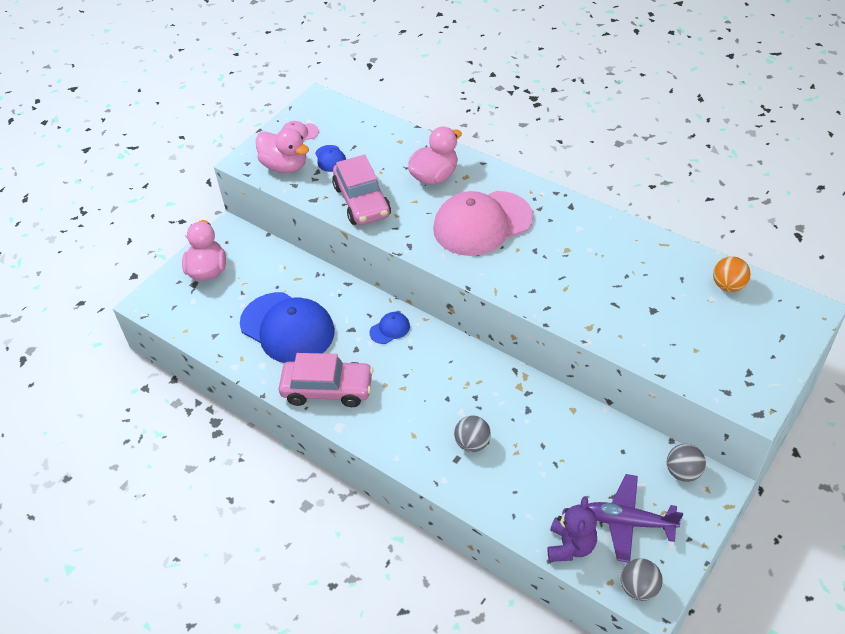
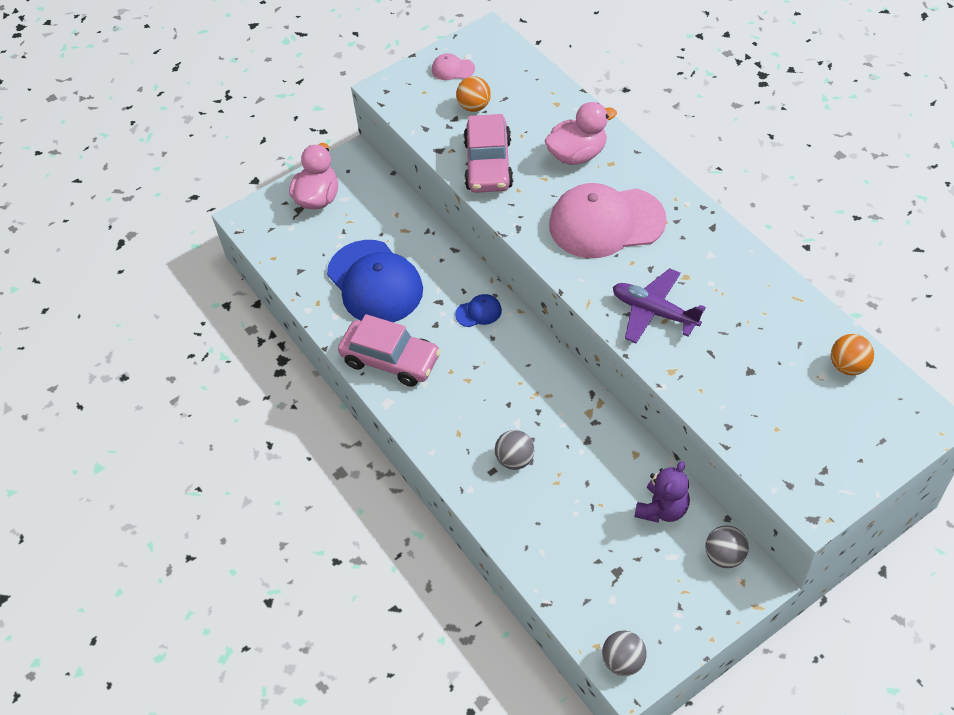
camera: 20 degrees right, 5 degrees up
(285, 166) = (424, 104): pink duck -> none
(330, 158) = (474, 106): blue cap -> orange ball
(570, 546) = (571, 596): purple teddy bear -> purple teddy bear (662, 509)
(628, 522) = (642, 590): purple plane -> purple plane (654, 312)

